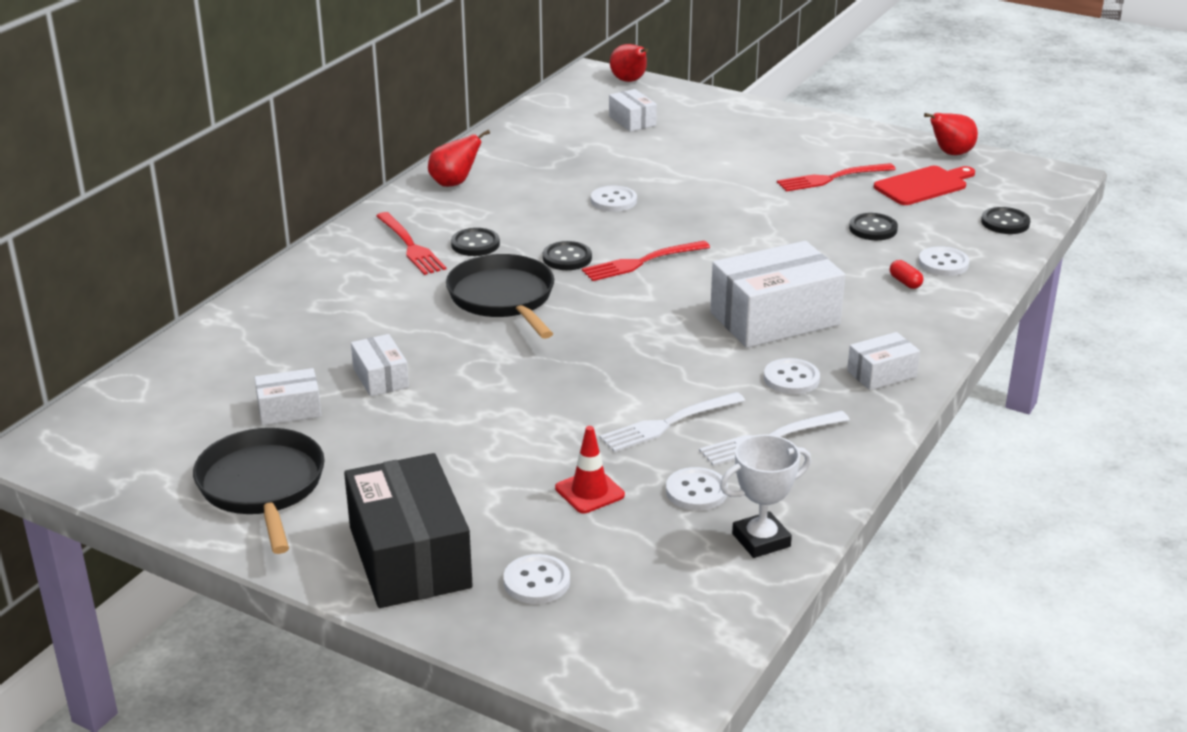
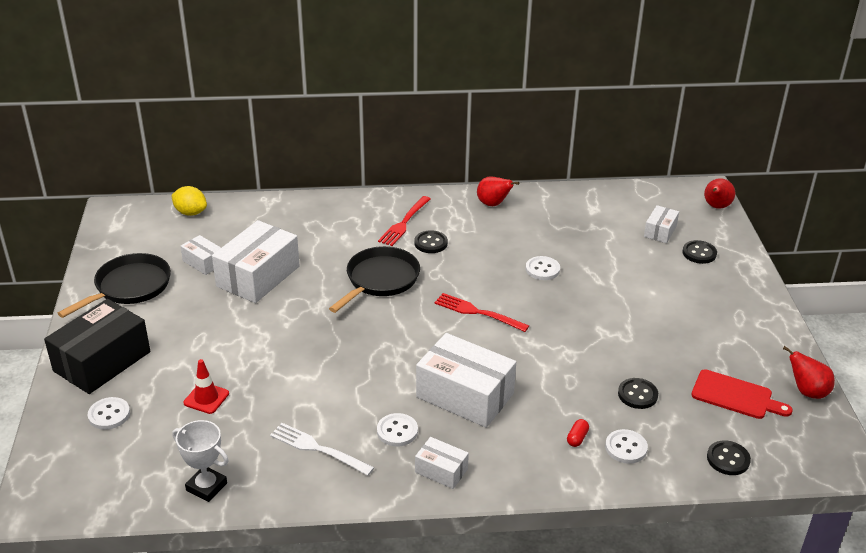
camera: 55 degrees right, 5 degrees up
(152, 385) = (190, 212): none -> yellow lemon
(380, 378) = (258, 276): white box -> white box, size x1.99
(567, 258) = (451, 282): black button -> black button (699, 253)
(668, 423) = (301, 399): white fork -> none
(696, 491) = (237, 440): white button -> none
(832, 178) = (690, 348): red fork -> none

